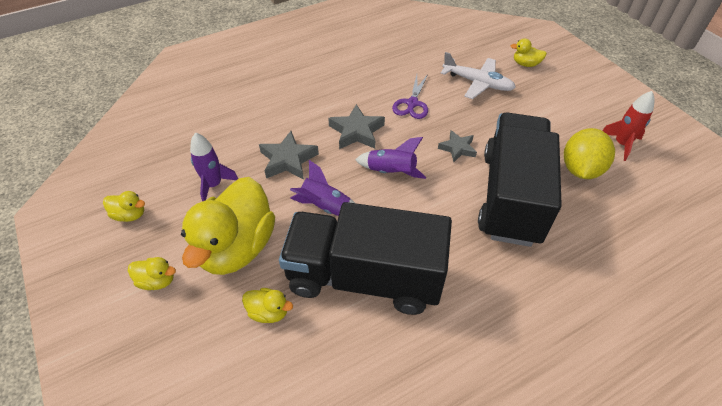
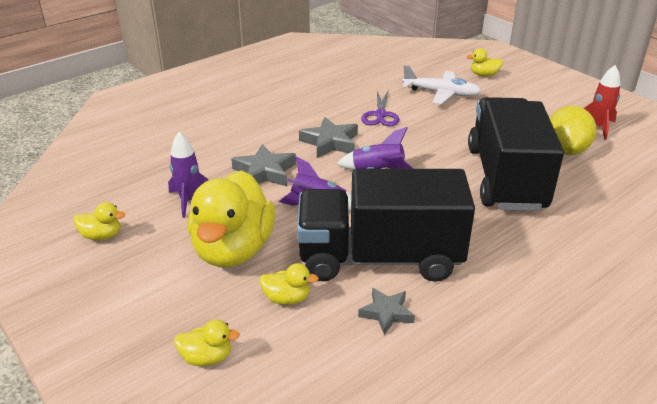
camera: 10 degrees left, 15 degrees down
(157, 281) = (152, 288): yellow duck -> yellow duck (207, 357)
(457, 148) = (439, 146): grey star -> grey star (386, 313)

